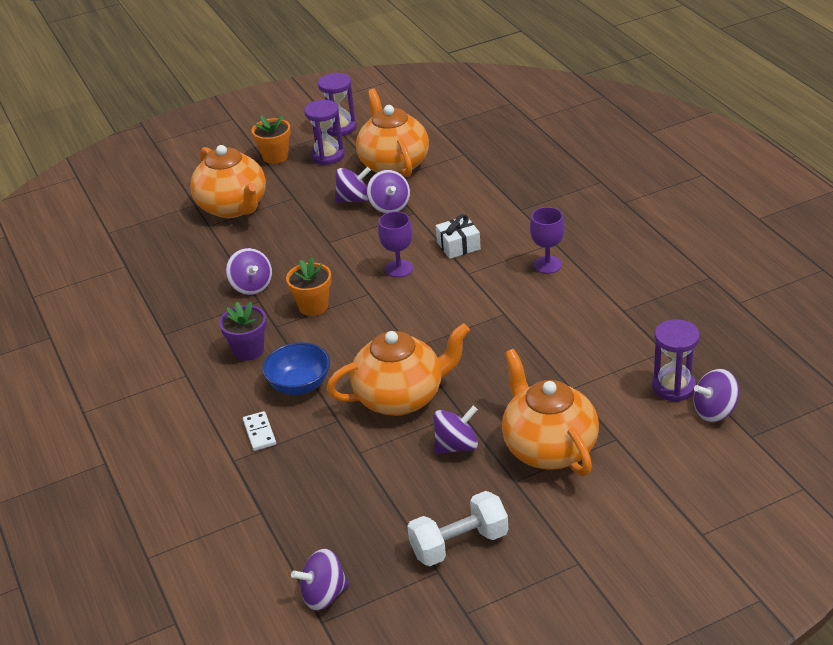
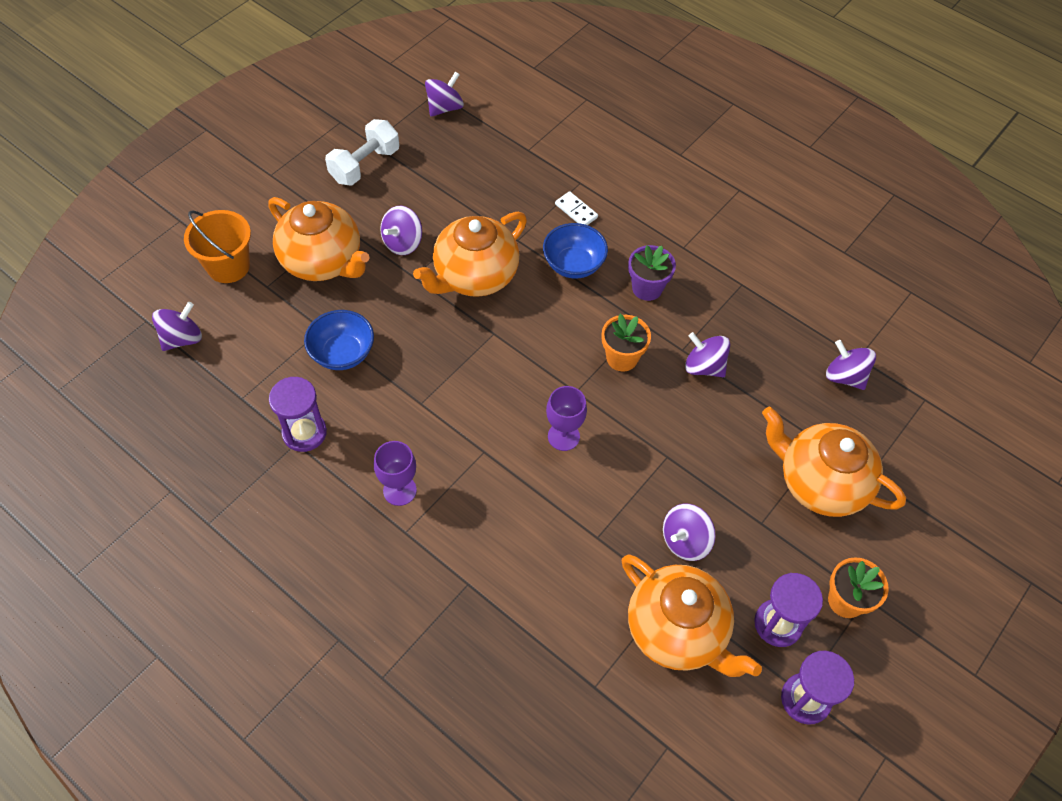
camera: 150 degrees right, 20 degrees up
(389, 206) = (633, 541): purple spinning top -> purple spinning top (845, 376)
(458, 245) = (515, 493): white gift -> none
(558, 364) = (342, 353): none -> blue bowl
(653, 468) = (228, 266): none -> orange bucket
(673, 387) = (225, 356): purple hourglass -> purple hourglass (304, 433)

